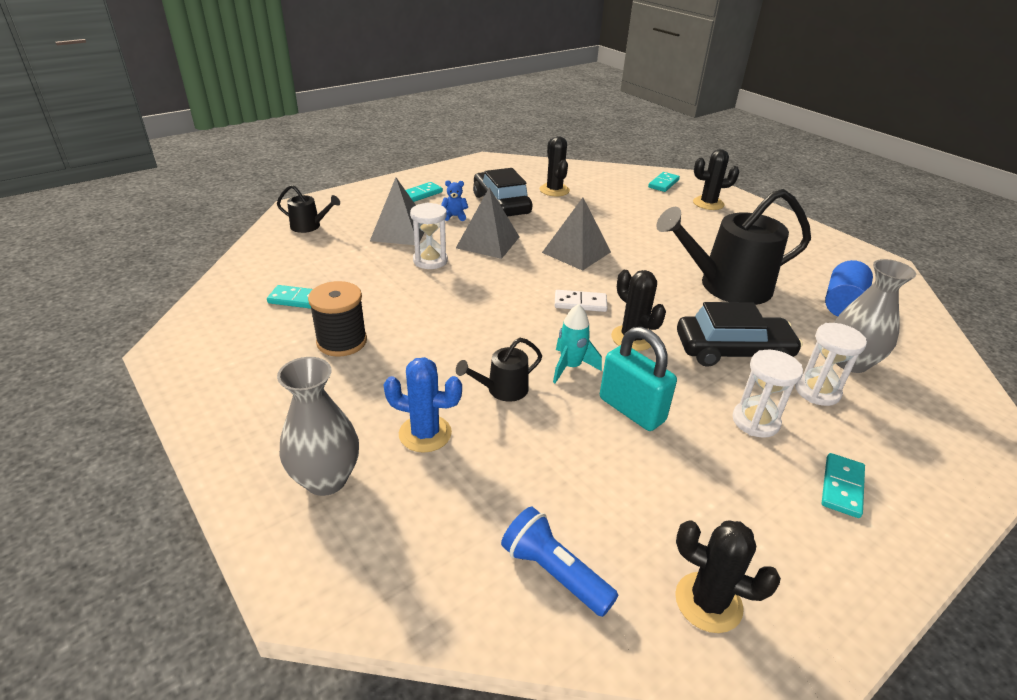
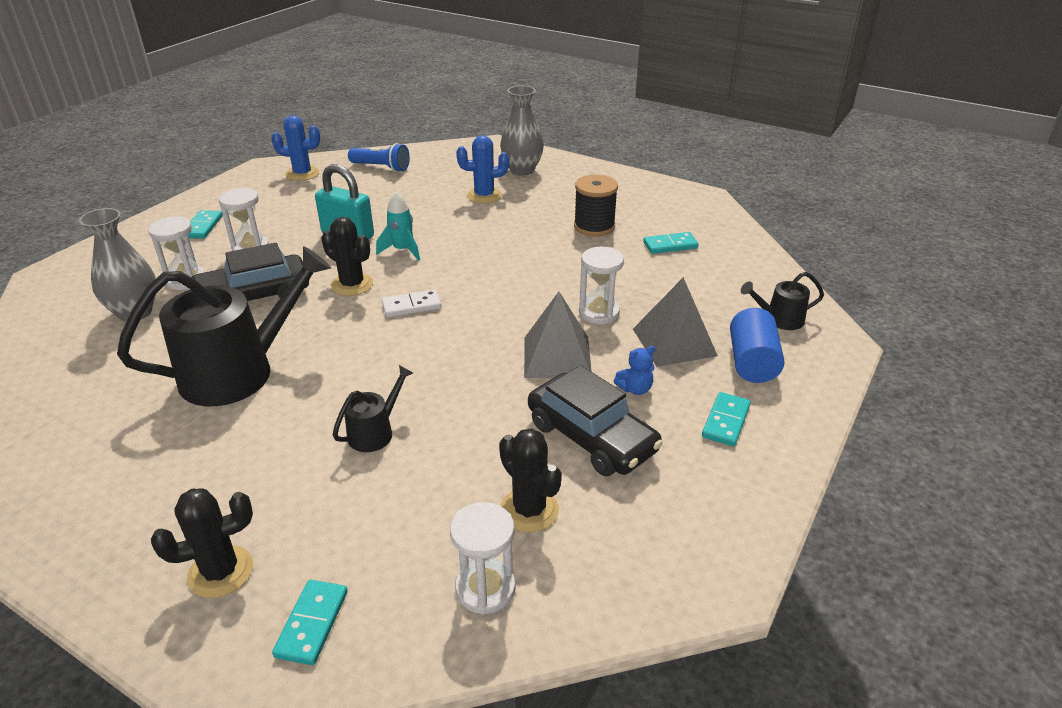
camera: 160 degrees right, 0 degrees up
(502, 389) = (448, 226): black watering can -> black watering can (375, 432)
(576, 252) = (438, 373): grey pyramid -> none
(587, 177) = (485, 588): none -> white hourglass
(708, 602) = (302, 174): black cactus -> blue cactus
(842, 304) = (93, 384): blue cylinder -> blue cylinder (752, 362)

